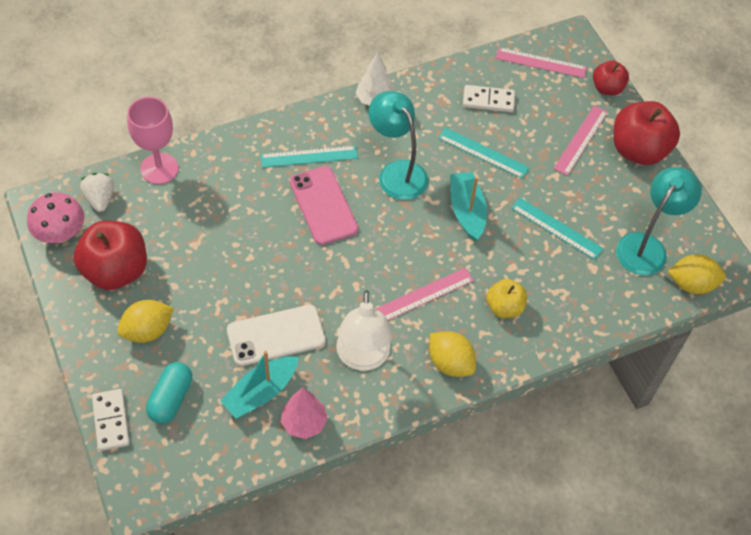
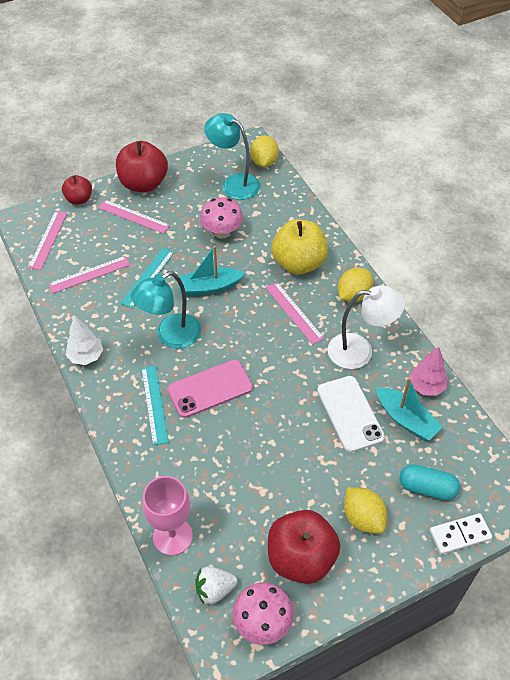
camera: 90 degrees left, 5 degrees down
(488, 100) = (89, 274): white domino -> pink ruler
(504, 307) = (298, 263): yellow apple -> yellow apple, size x1.76
(556, 228) = (222, 232): turquoise ruler -> pink mushroom

